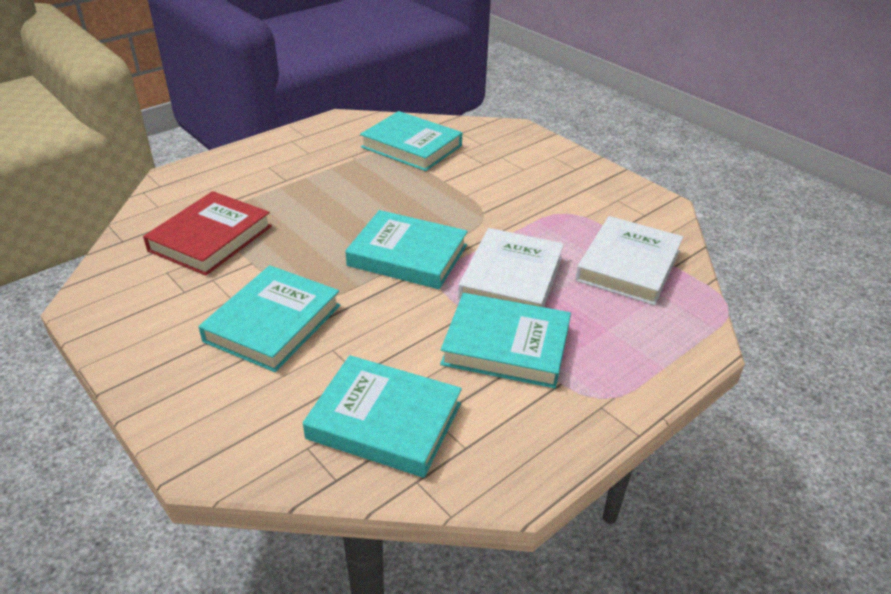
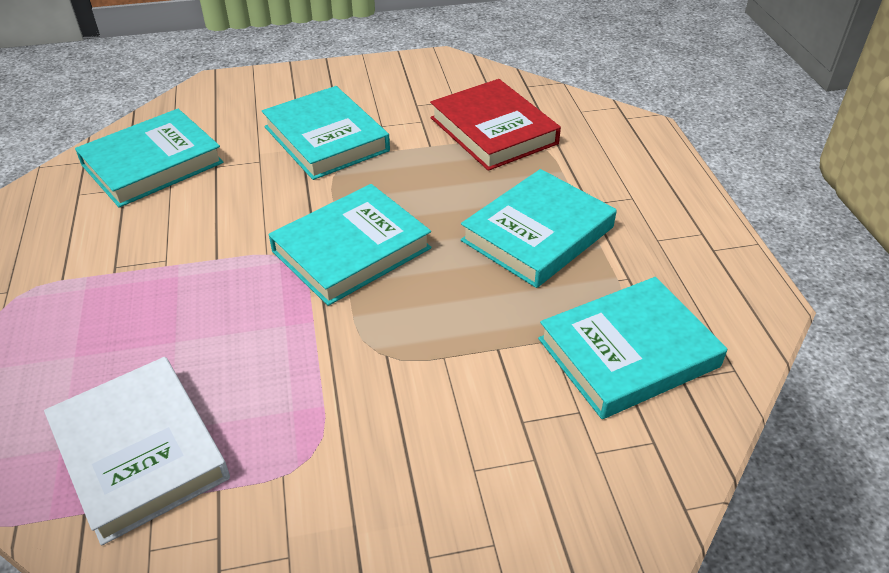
camera: 120 degrees right, 5 degrees up
(506, 345) = (145, 264): turquoise book -> turquoise book (537, 234)
(511, 278) = (233, 317): white book -> none

